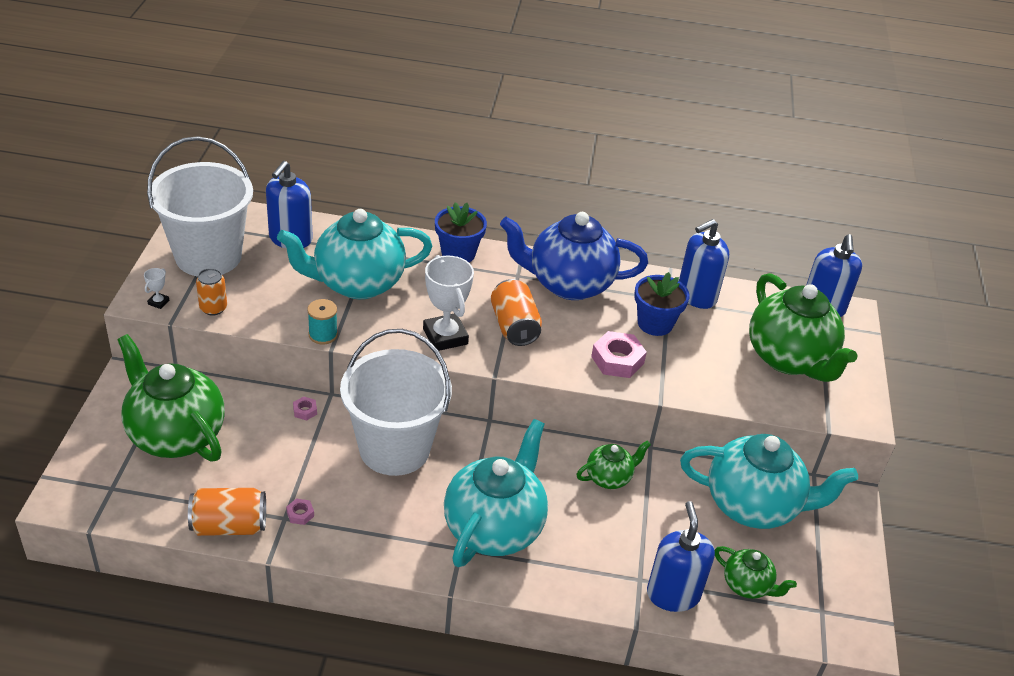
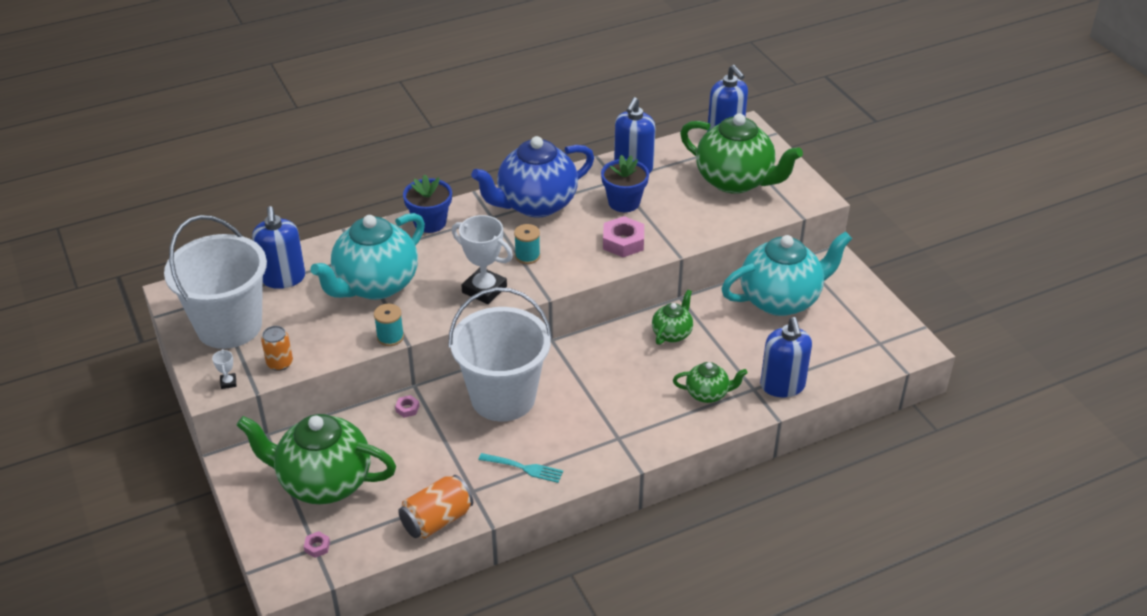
camera: 30 degrees left, 0 degrees up
(300, 514) = (481, 481): pink nut -> pink nut (317, 547)
(349, 525) = (524, 468): none -> turquoise fork
(494, 528) = (627, 411): turquoise teapot -> none
(514, 326) = (527, 256): orange can -> turquoise spool
(673, 594) = (782, 386): blue soap dispenser -> blue soap dispenser turned 150 degrees counterclockwise
(747, 585) = (822, 353): green teapot -> green teapot (707, 394)

